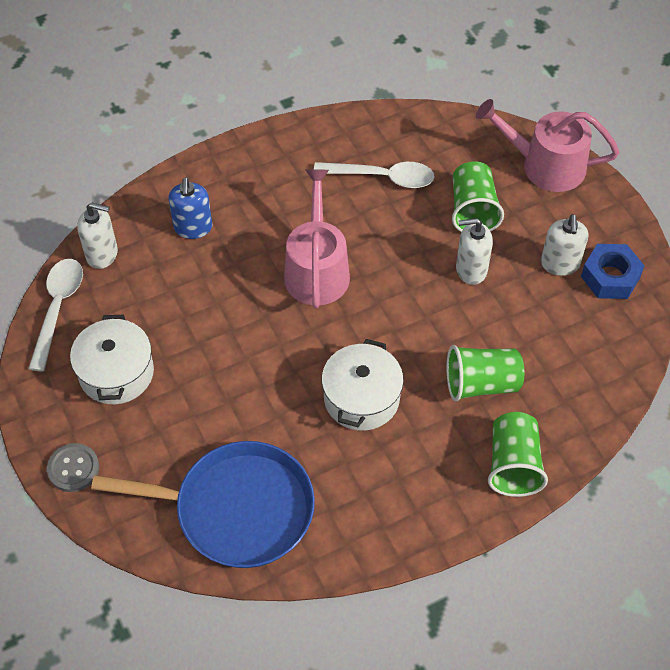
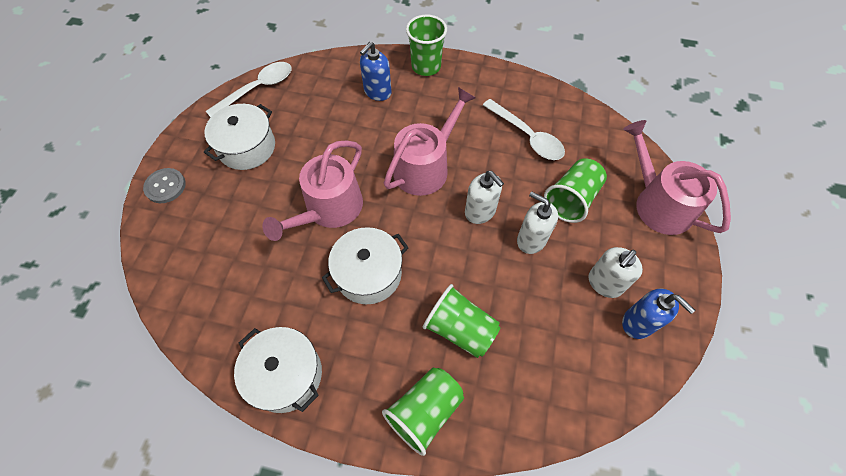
camera: 40 degrees right, 5 degrees up
(102, 254) = (312, 74): white soap dispenser -> white soap dispenser (480, 212)
(216, 169) = (426, 66): none -> green cup
(237, 509) = (219, 286): blue pan -> none
(266, 370) = (329, 209): none -> pink watering can
(375, 527) = (286, 375): none -> white pot
(610, 277) = (638, 323): blue nut -> blue soap dispenser

